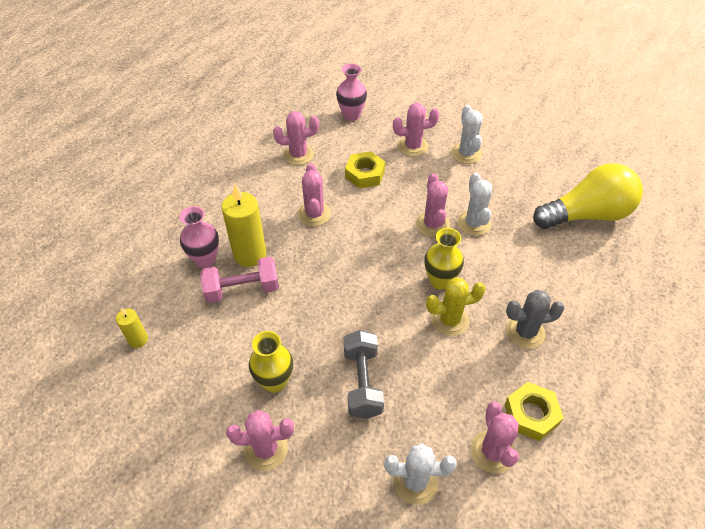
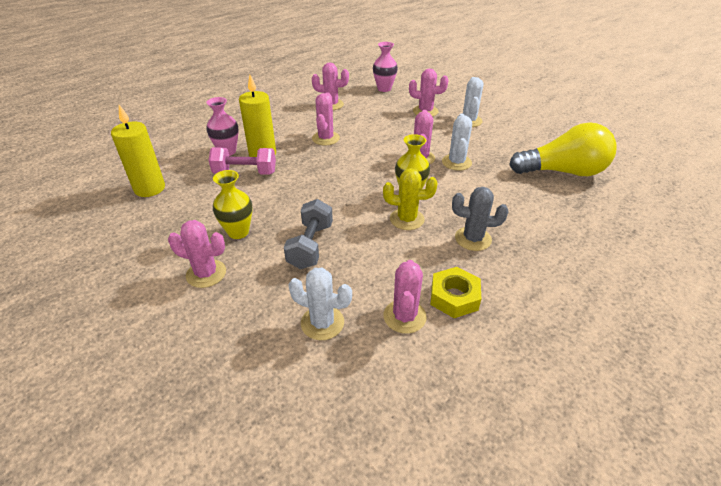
camera: 15 degrees right, 10 degrees down
(138, 340) = (150, 188): yellow candle -> yellow candle, size x1.89
(365, 174) = (378, 122): yellow nut -> none

